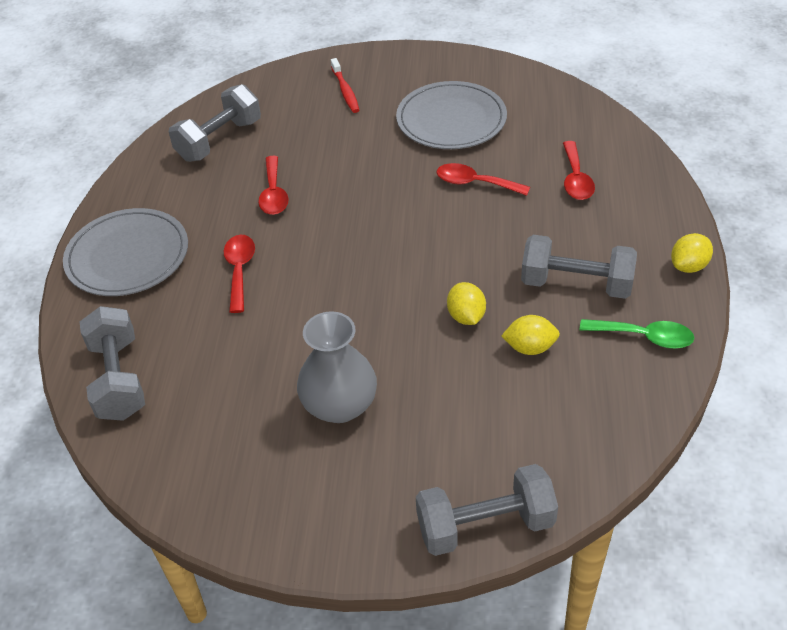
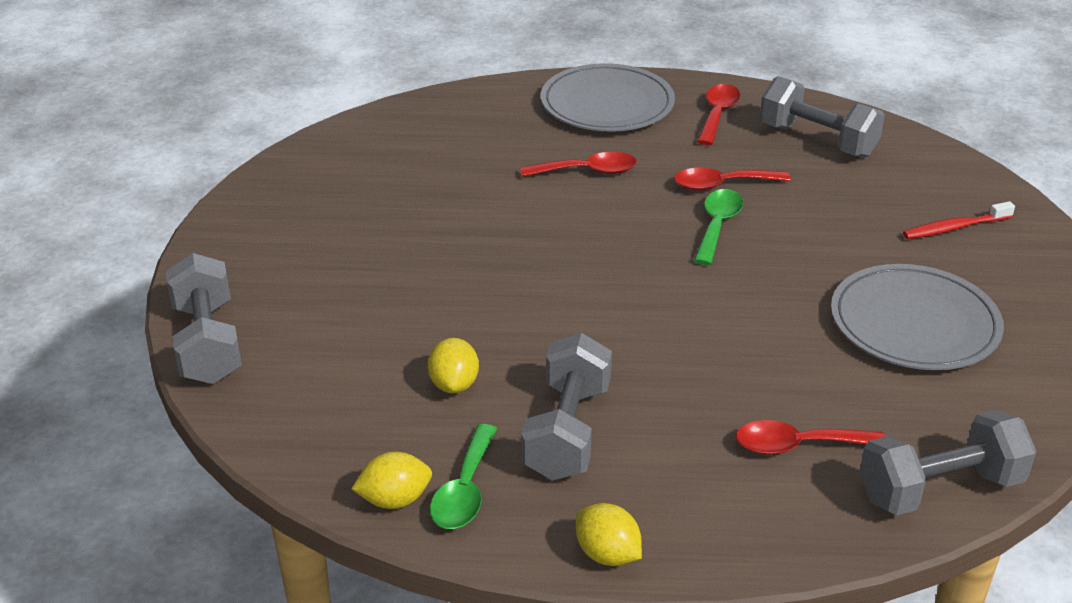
camera: 85 degrees right, 10 degrees down
(118, 379) = (436, 118): grey dumbbell -> grey dumbbell (940, 489)
(330, 199) = (717, 225): none -> green spoon
(340, 405) = (383, 246): grey vase -> none
(466, 316) = (510, 333): yellow lemon -> yellow lemon (394, 500)
(475, 183) = (770, 344): red spoon -> red spoon (717, 114)

